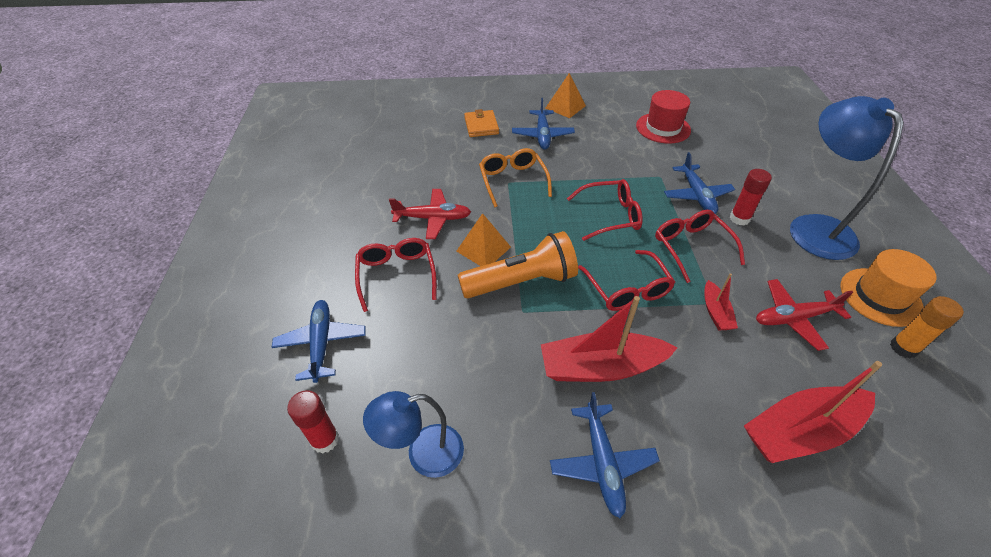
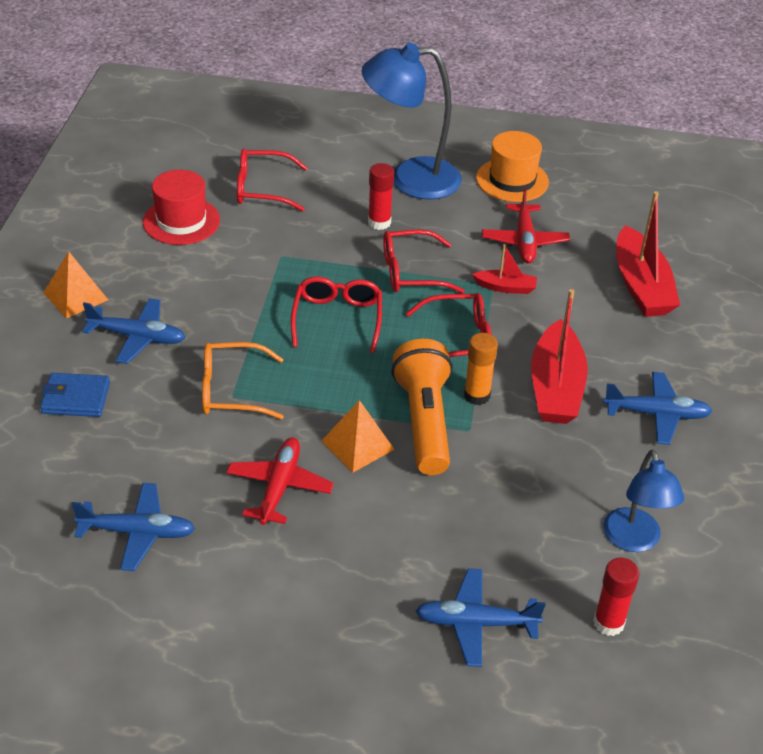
camera: 80 degrees left, 5 degrees down
(396, 275) = (378, 538): red glasses -> red glasses (262, 189)
(481, 126) = (76, 398): orange wallet -> blue wallet
(696, 195) = (328, 239): blue plane -> blue plane (138, 533)
(903, 348) = (570, 194): orange glue stick -> orange glue stick (477, 395)

